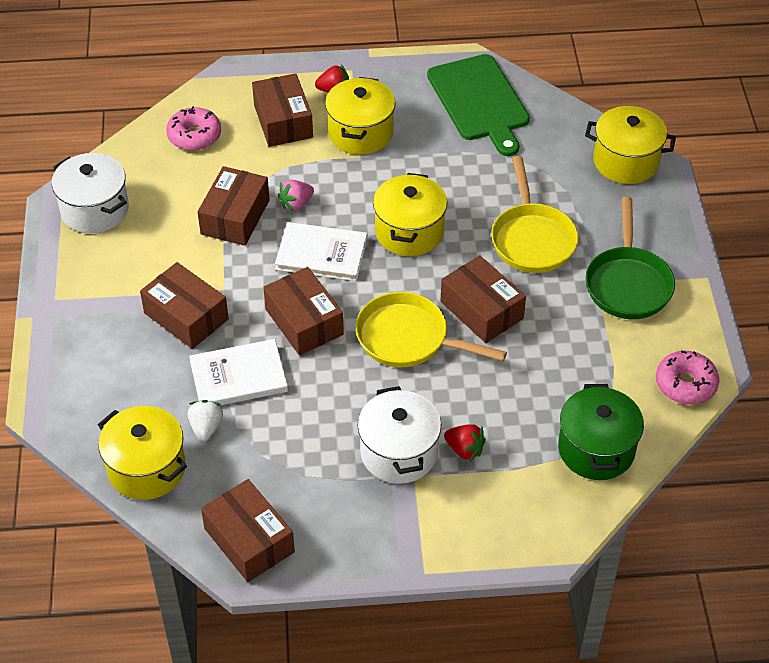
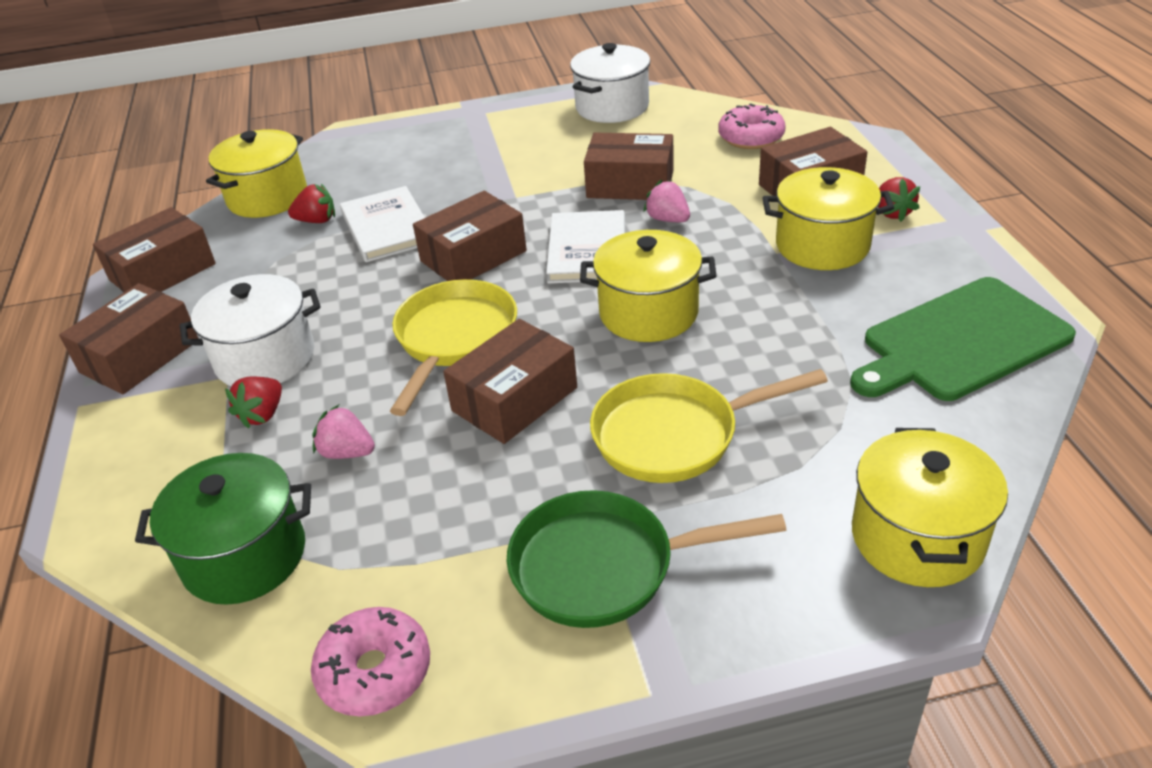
camera: 85 degrees right, 10 degrees down
(186, 316) = (472, 182): brown box -> brown box (139, 356)
(206, 428) = (317, 221): white strawberry -> red strawberry
(514, 399) = (347, 452): none -> pink strawberry

